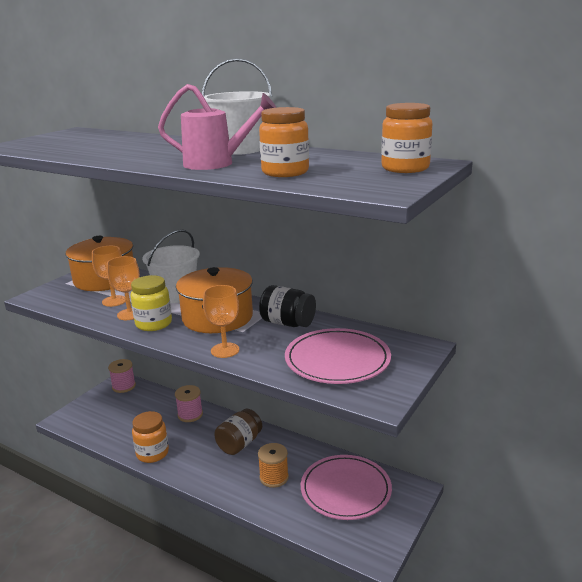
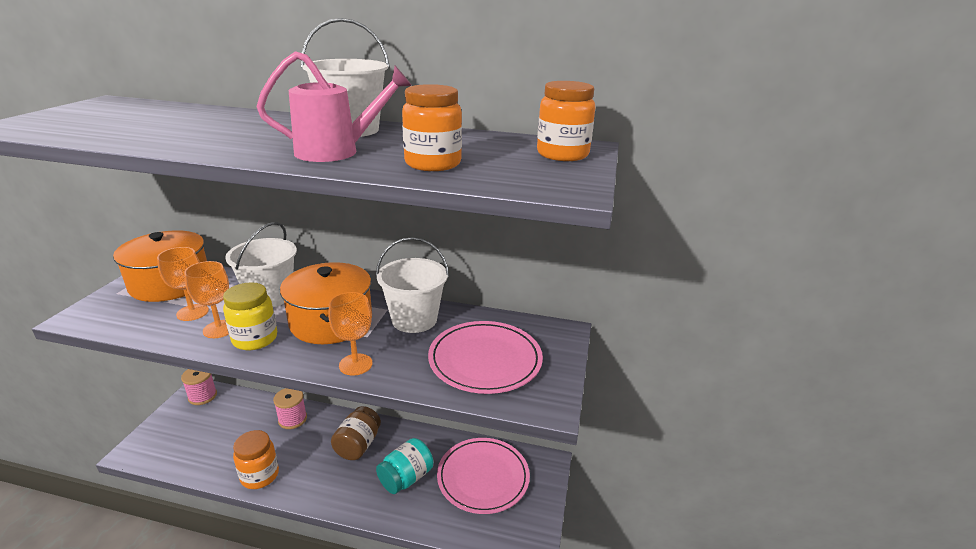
camera: 20 degrees left, 5 degrees up
(274, 477) = (406, 478): orange spool -> turquoise jar
(288, 323) = (414, 319): black jar -> white bucket

